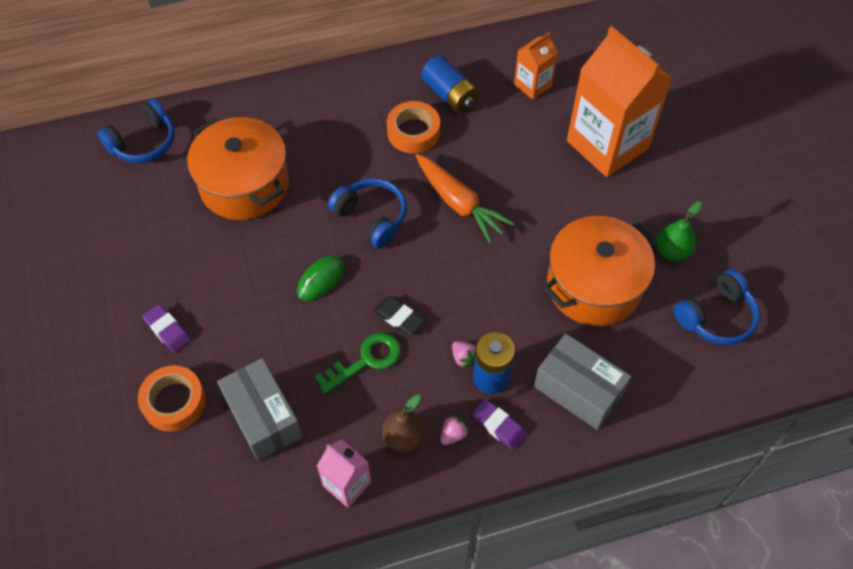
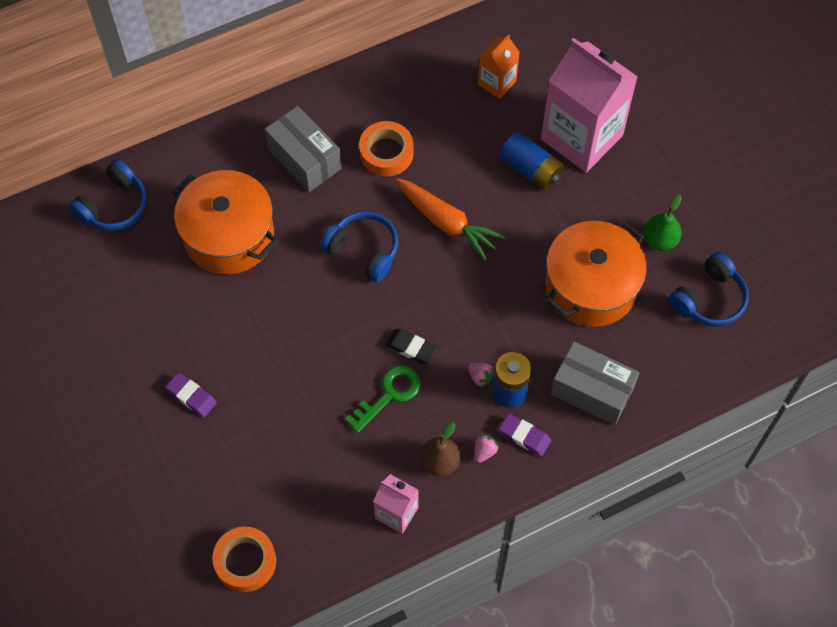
camera: 10 degrees left, 5 degrees up
(174, 402) = (217, 464): orange tape -> orange tape (245, 561)
(263, 418) = (305, 465): grey box -> grey box (304, 159)
(321, 279) = (328, 322): green mouse -> none
(450, 95) = (415, 106): blue battery -> blue battery (531, 170)
(607, 145) = (581, 137): orange carton -> pink carton

